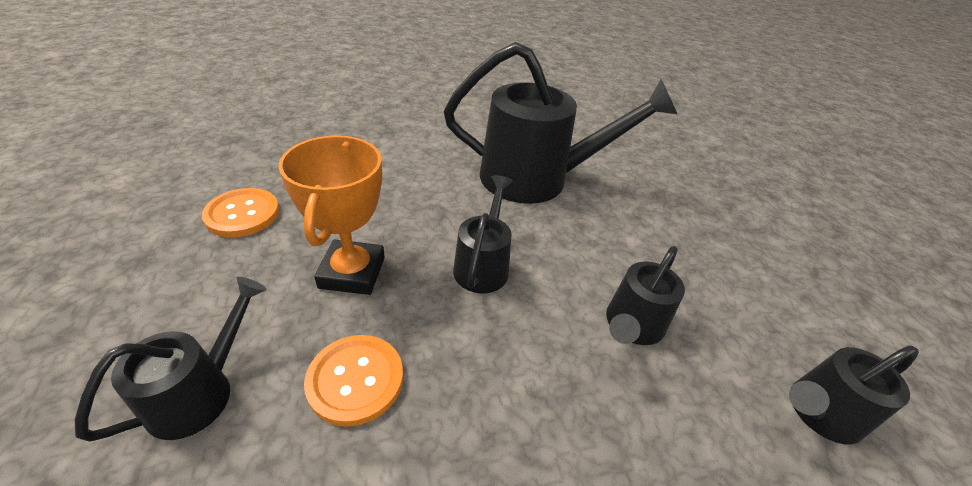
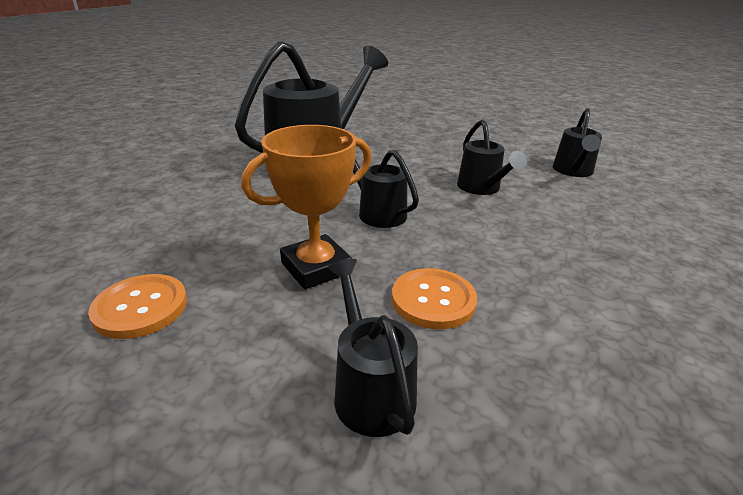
camera: 50 degrees left, 10 degrees down
(352, 272) = (316, 268): orange trophy -> orange trophy turned 75 degrees counterclockwise

